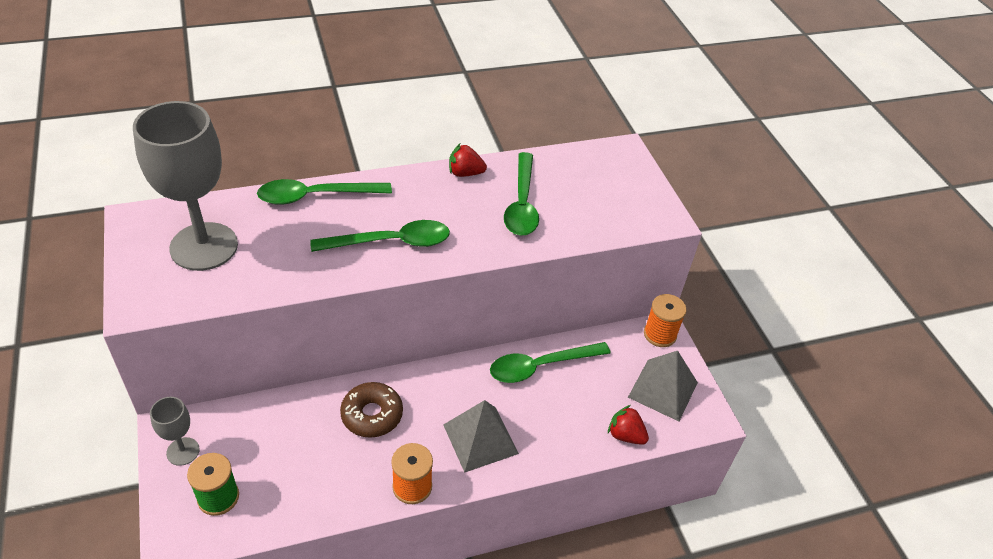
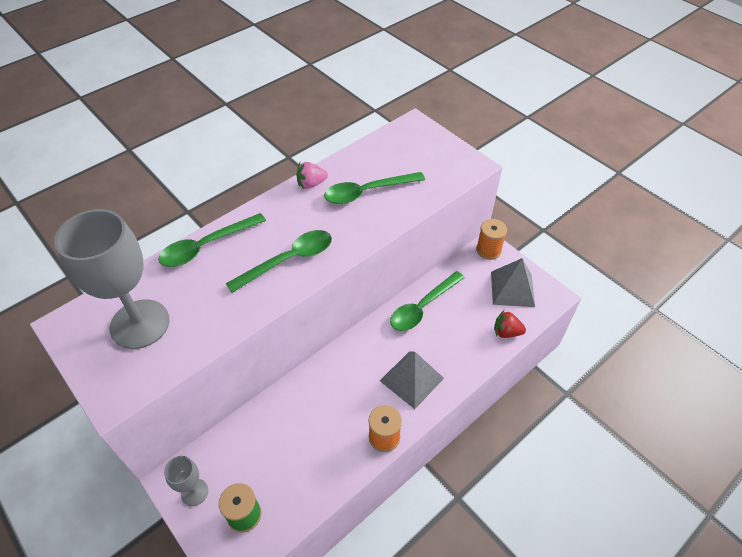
camera: 20 degrees left, 5 degrees up
(372, 415) = (324, 396): brown donut -> none
(465, 173) = (311, 184): red strawberry -> pink strawberry
(522, 204) = (367, 192): green spoon -> green spoon turned 90 degrees clockwise

